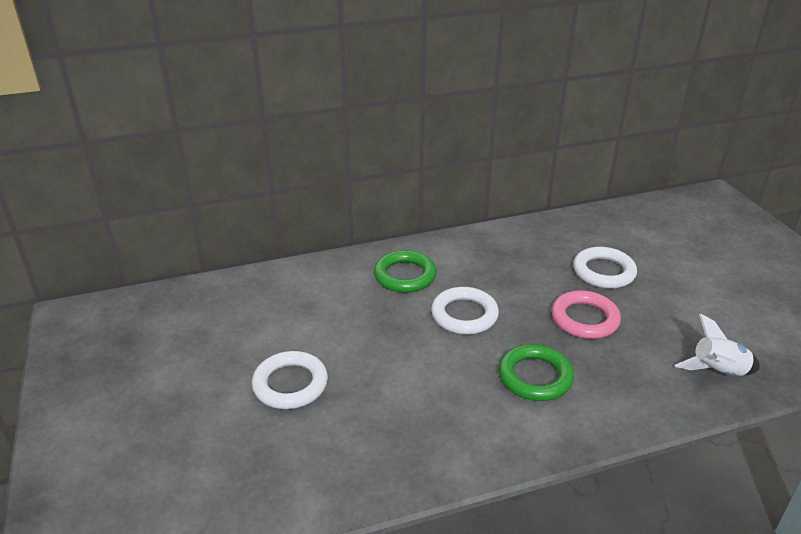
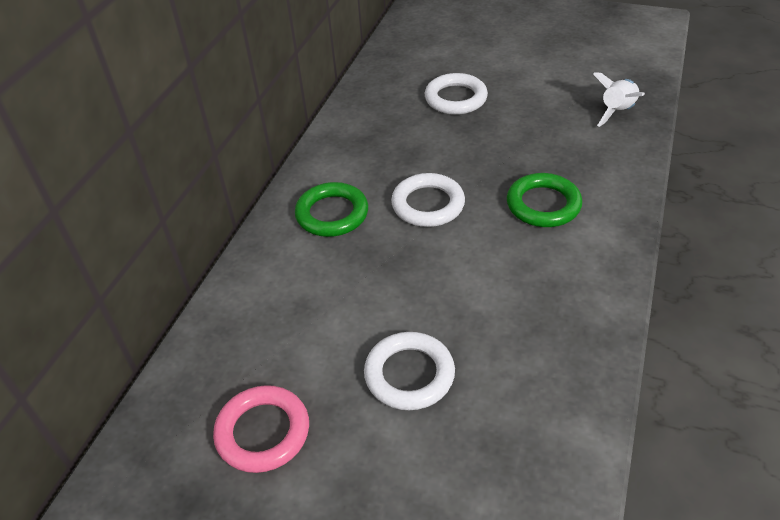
camera: 50 degrees left, 10 degrees up
(584, 319) = (501, 140): pink ring -> pink ring (263, 432)

